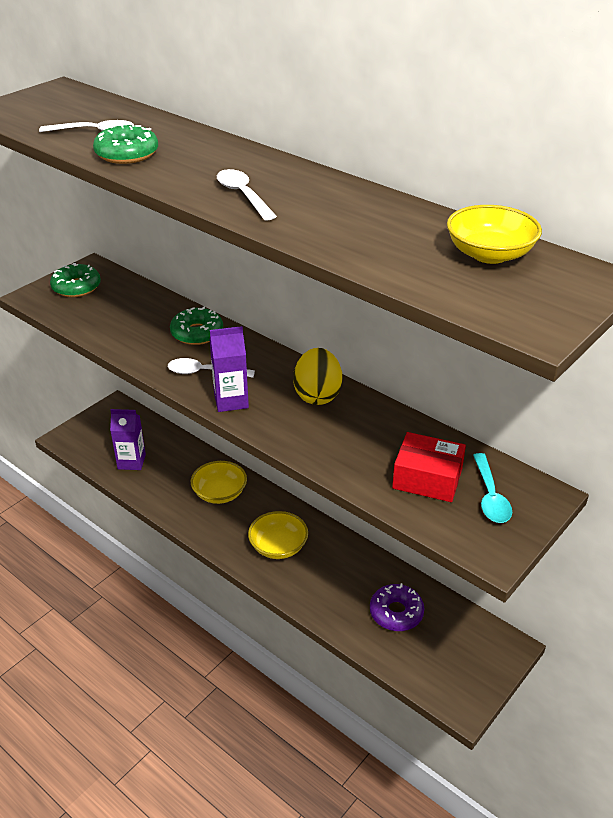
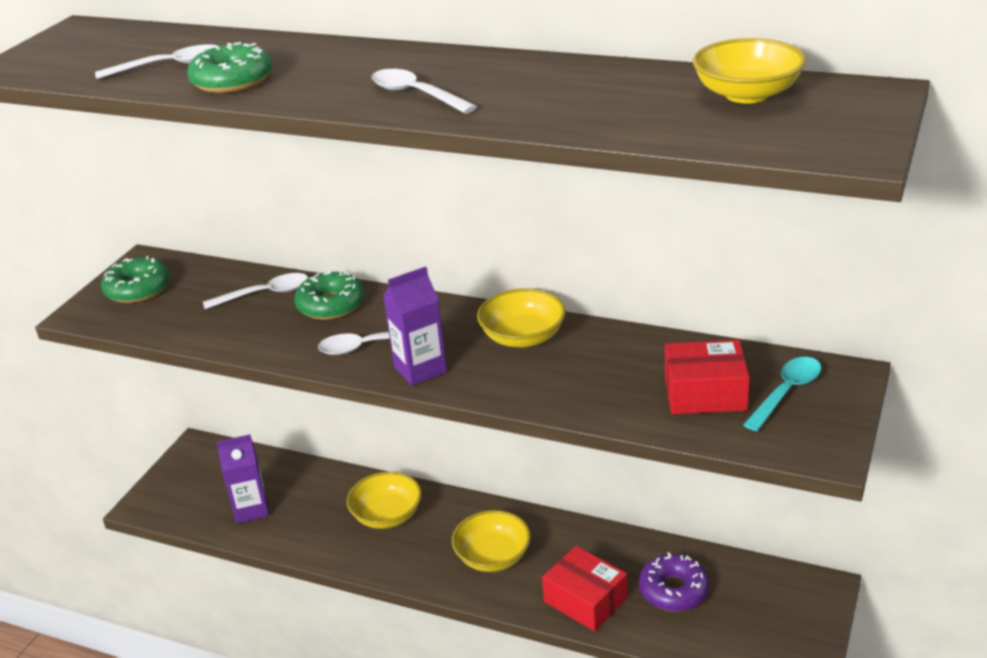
camera: 15 degrees left, 5 degrees down
(157, 313) = (265, 294): none -> white spoon
(317, 395) = (523, 337): yellow egg -> yellow bowl
(328, 600) = (585, 600): none -> red box
(490, 496) = (786, 392): turquoise spoon -> turquoise spoon turned 120 degrees counterclockwise

